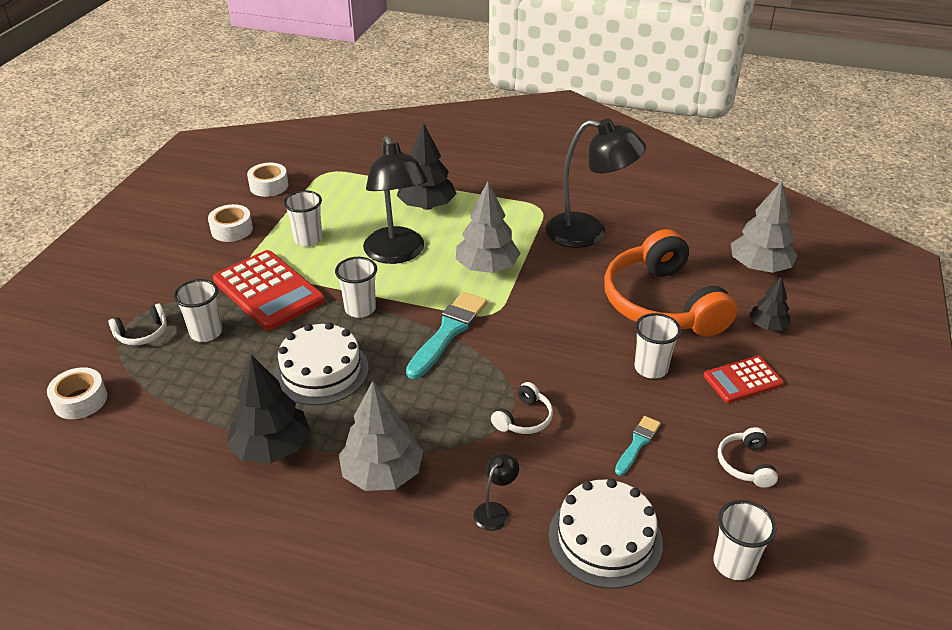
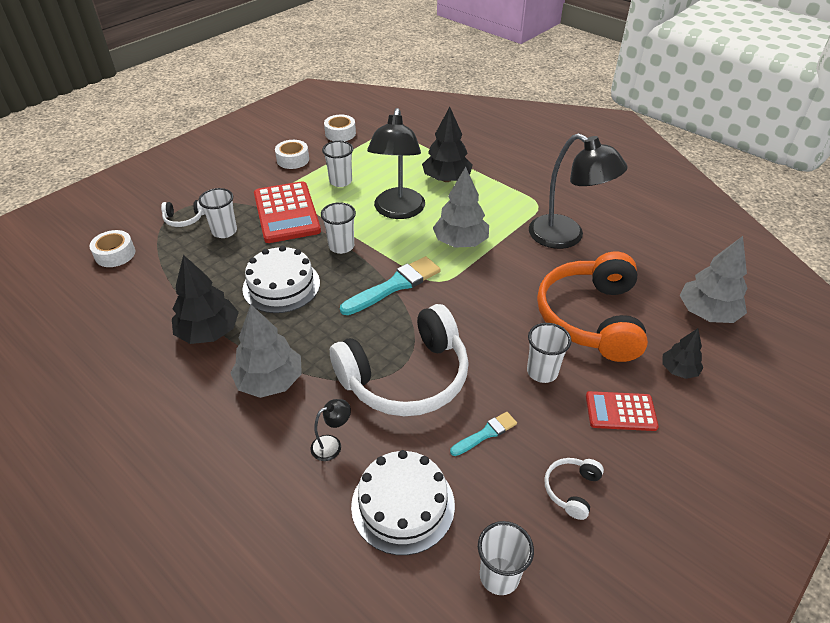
camera: 25 degrees right, 5 degrees up
(524, 418) = (406, 377): white headphones -> white headphones, size x2.45

